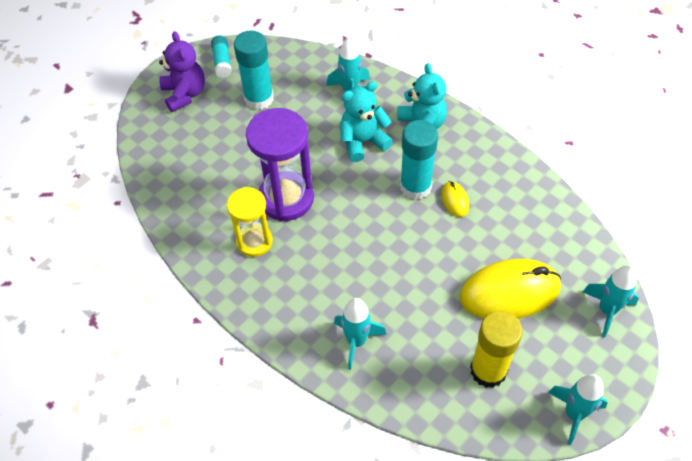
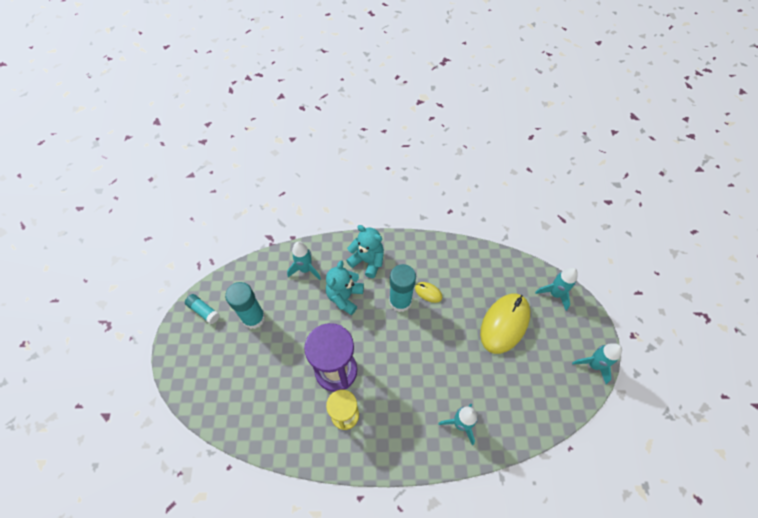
camera: 45 degrees left, 5 degrees up
(185, 94) = (200, 353): purple teddy bear -> none
(488, 370) = (536, 378): yellow glue stick -> none

